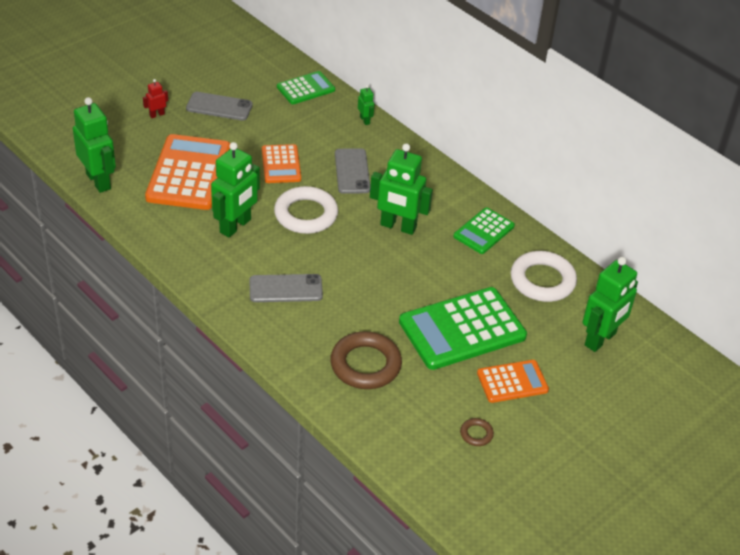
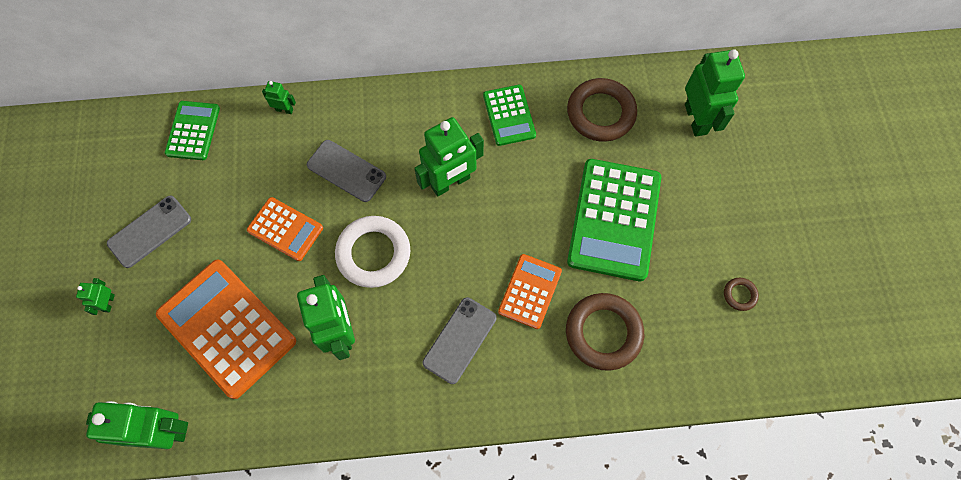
camera: 50 degrees left, 25 degrees up
(157, 115) = (109, 303): red robot -> green robot
(512, 382) = (699, 223): orange calculator -> orange calculator (530, 291)
(542, 281) = (601, 113): white ring -> brown ring

